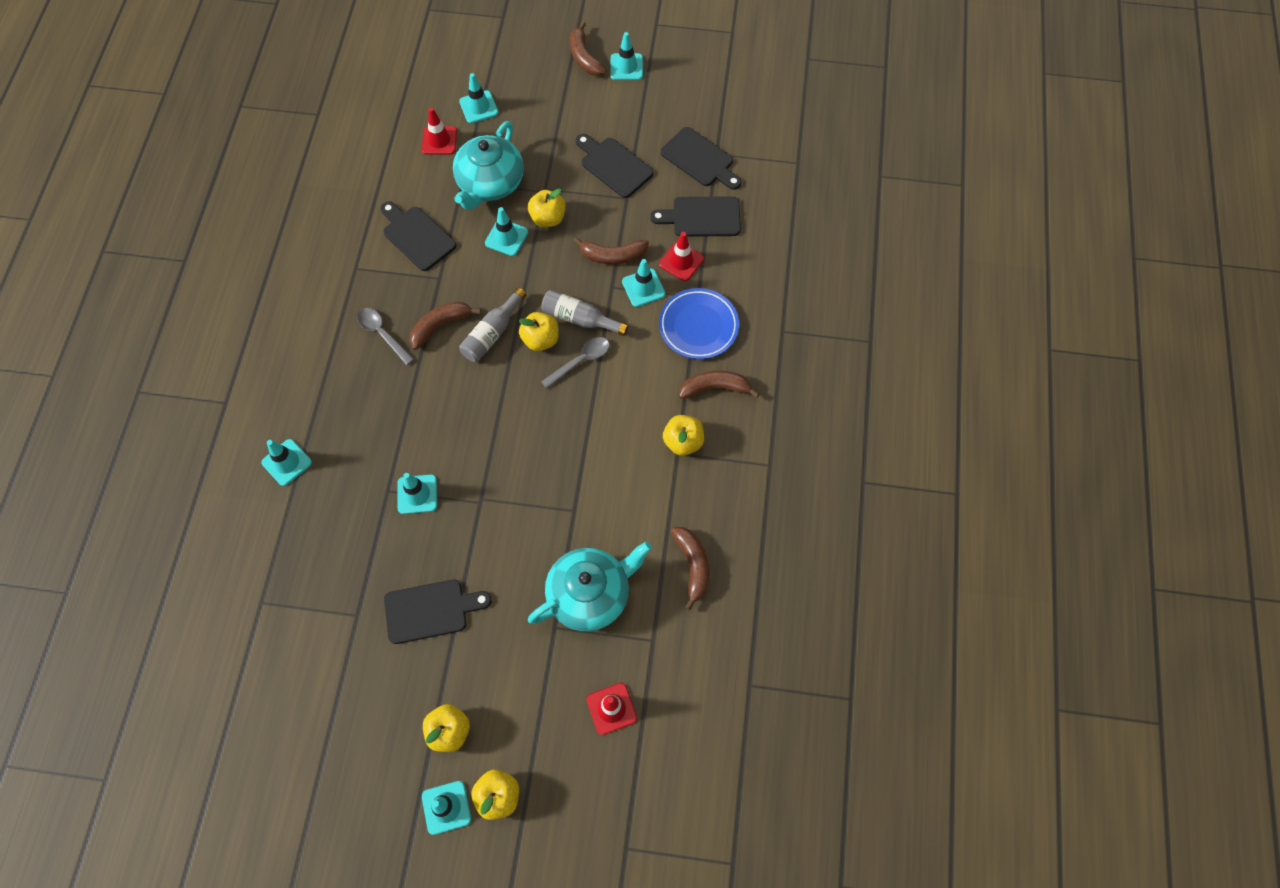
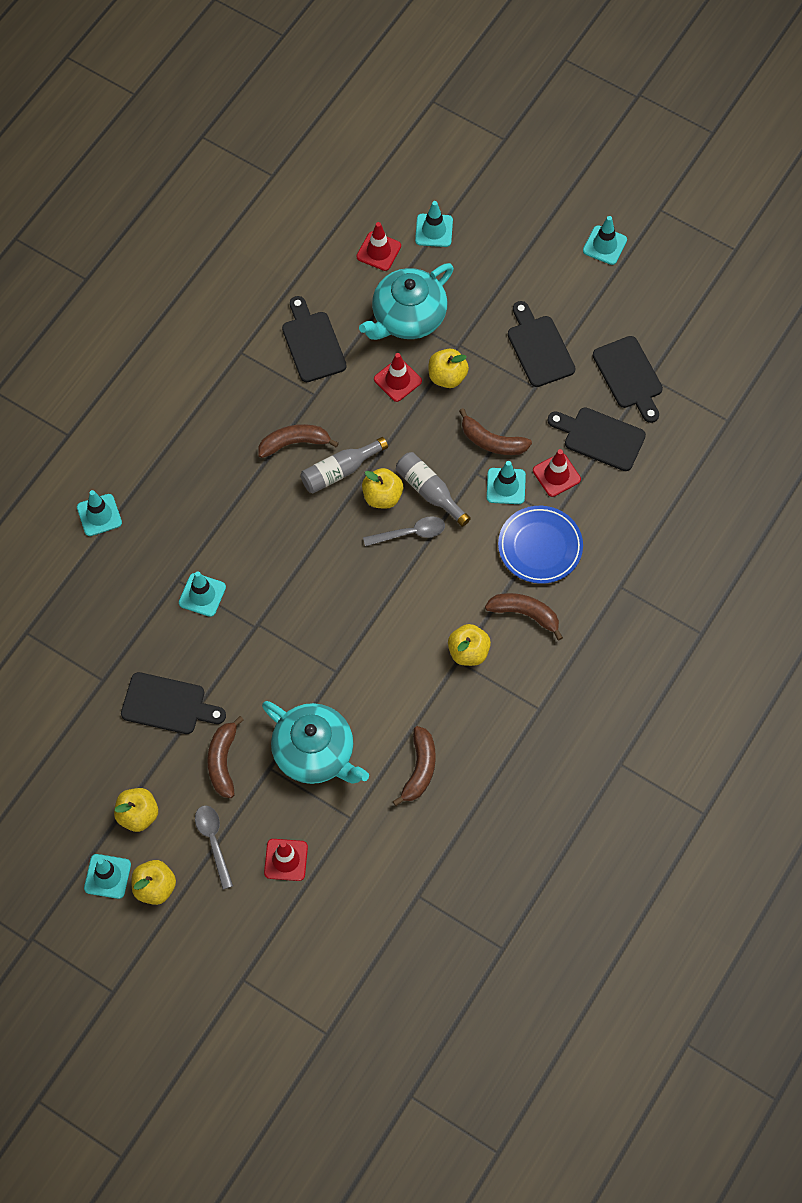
camera: 25 degrees right, 0 degrees up
(382, 334) = (237, 428): grey spoon -> grey spoon (213, 841)
(506, 237) = (397, 380): turquoise traffic cone -> red traffic cone
(584, 57) = (566, 218): brown banana -> brown banana (223, 761)
(590, 594) = (315, 753): turquoise teapot -> turquoise teapot turned 45 degrees clockwise

